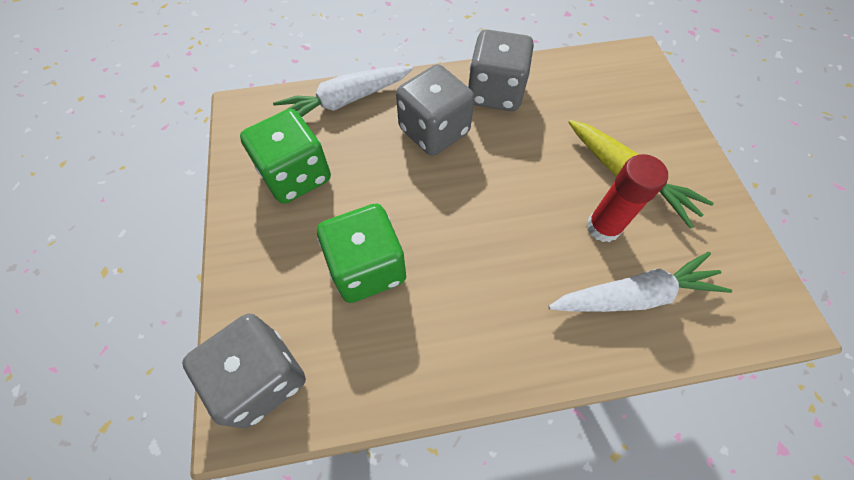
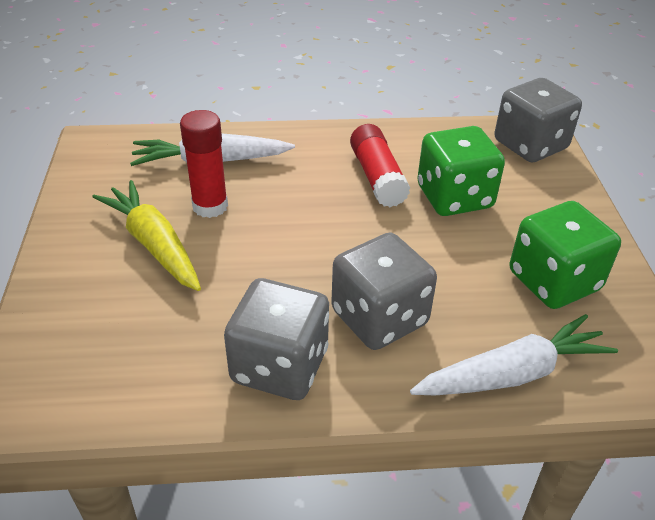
camera: 175 degrees left, 20 degrees down
(448, 290) = (377, 177): none -> red glue stick

